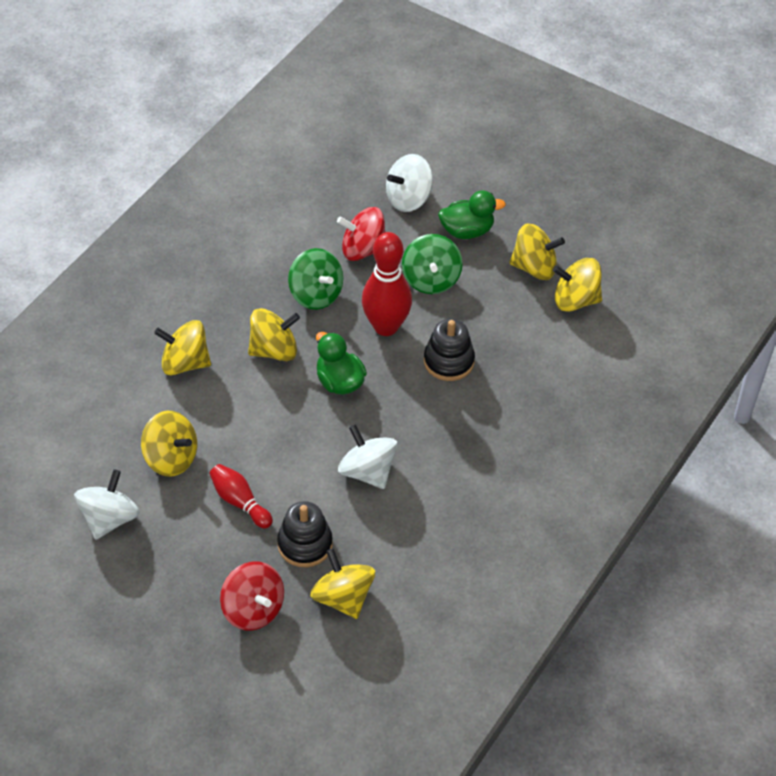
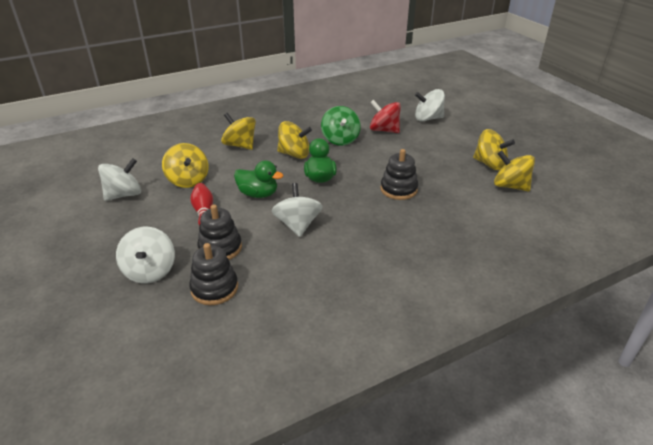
camera: 30 degrees right, 15 degrees down
(253, 609) = (150, 271): red spinning top -> white spinning top
(343, 597) = (214, 288): yellow spinning top -> black stacking toy
(386, 326) = (370, 163): red bowling pin -> none
(431, 279) = (416, 152): green spinning top -> none
(467, 231) = (455, 138): green duck -> green duck (258, 194)

